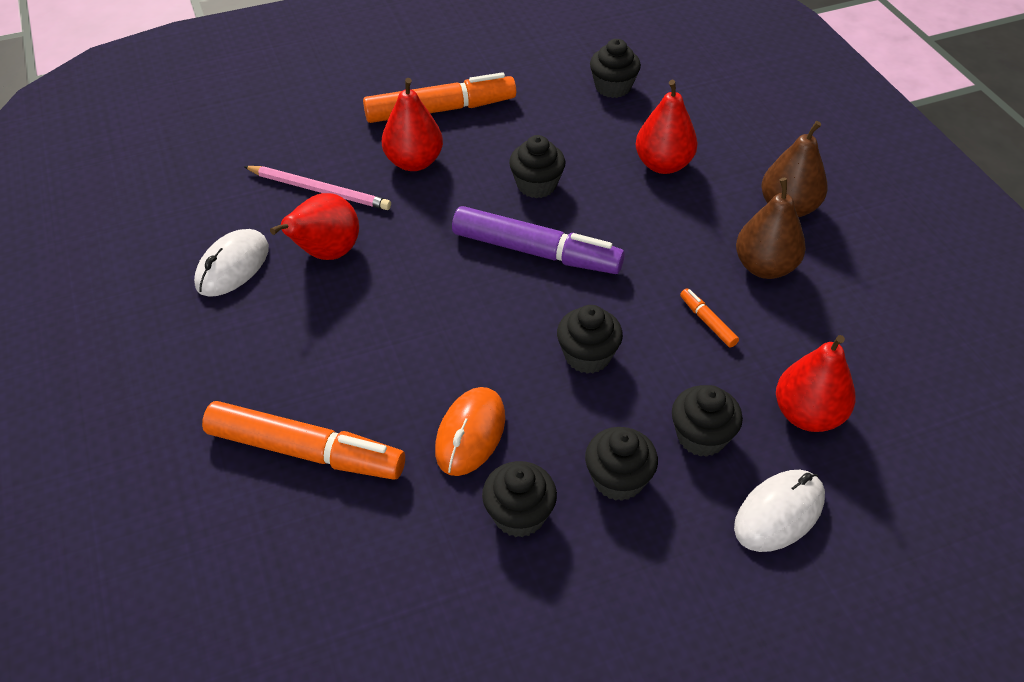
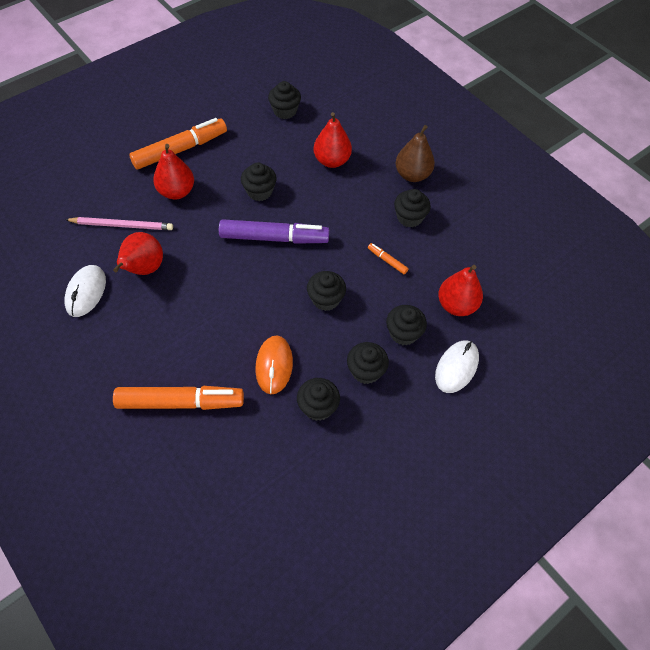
camera: 20 degrees left, 10 degrees up
(764, 267) = (409, 217): brown pear -> black cupcake

